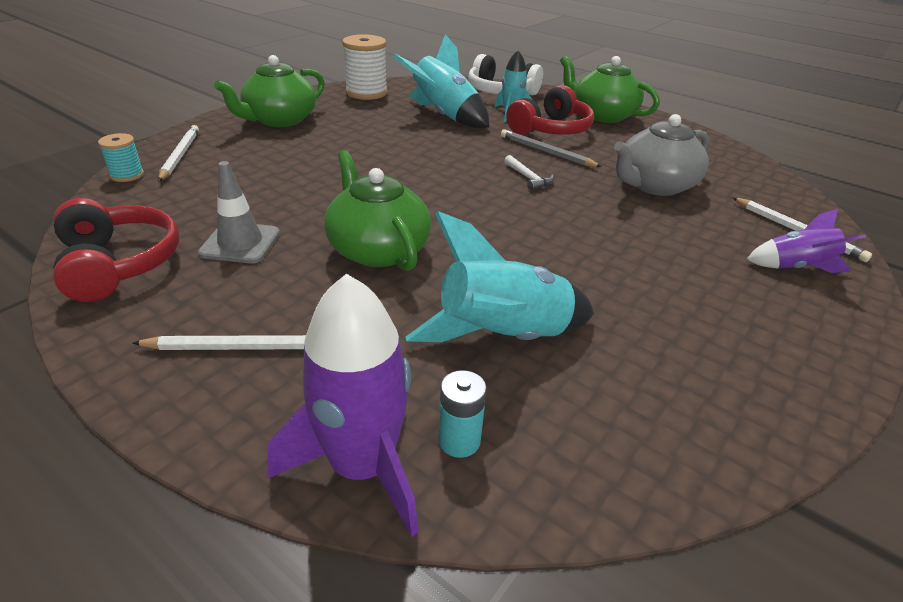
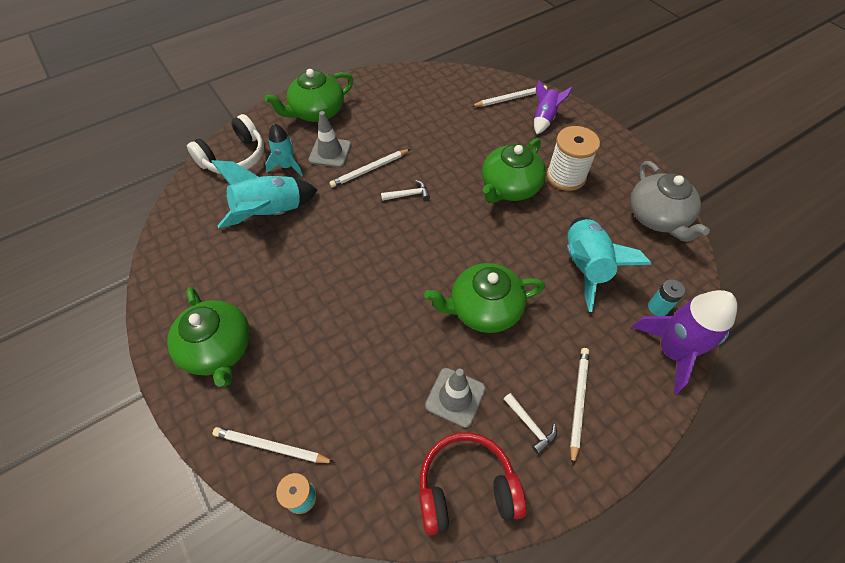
camera: 70 degrees left, 20 degrees up
(201, 305) = (530, 425): none -> white hammer
(366, 93) = (180, 261): white spool -> white spool (566, 176)
(546, 152) = (369, 169): grey pencil -> white pencil
(551, 129) = (330, 152): red headphones -> grey traffic cone
(609, 248) = (509, 187): none -> green teapot
(654, 185) = (440, 133): grey teapot -> grey teapot (657, 217)

